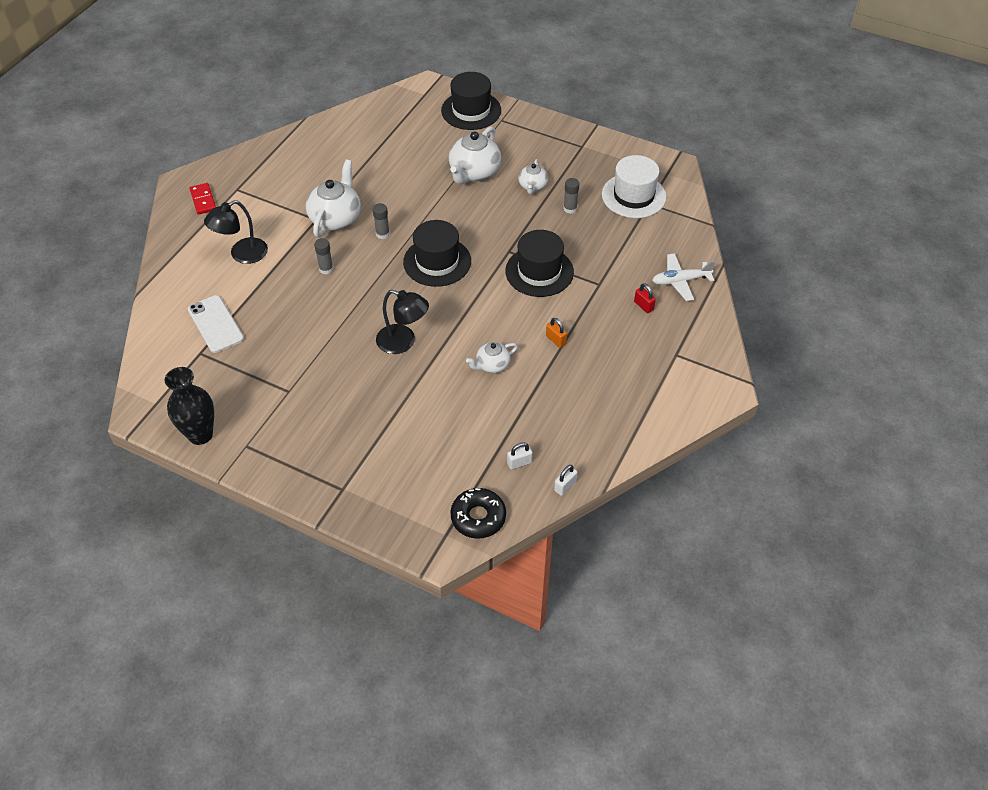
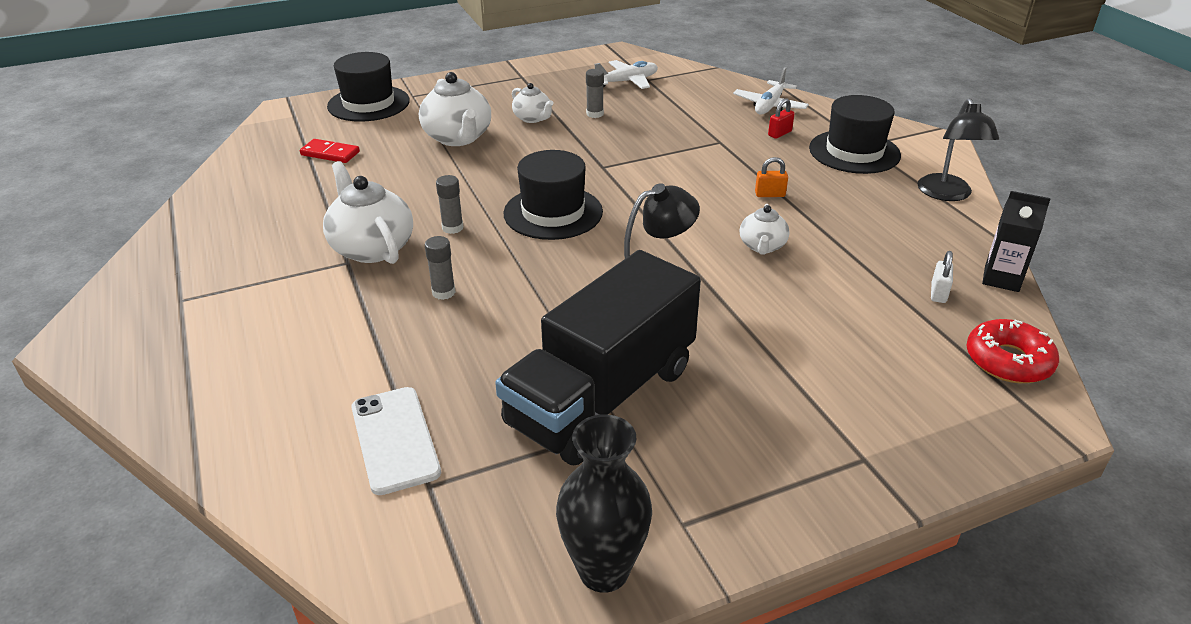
camera: 50 degrees left, 15 degrees down
(203, 200) = (143, 338): red domino -> red domino (330, 153)
(215, 324) = (395, 439): white phone -> white phone turned 60 degrees clockwise
(242, 255) = (304, 350): black lamp -> black lamp (947, 194)
(302, 373) = (601, 396): none -> black truck
(478, 517) = (1008, 361): black donut -> red donut
(539, 271) = (658, 163): black hat -> black hat (854, 152)
(565, 486) = (1001, 279): white padlock -> black carton
(633, 196) = (627, 81): white hat -> white plane
(643, 306) = (779, 133): red padlock -> red padlock turned 45 degrees counterclockwise

